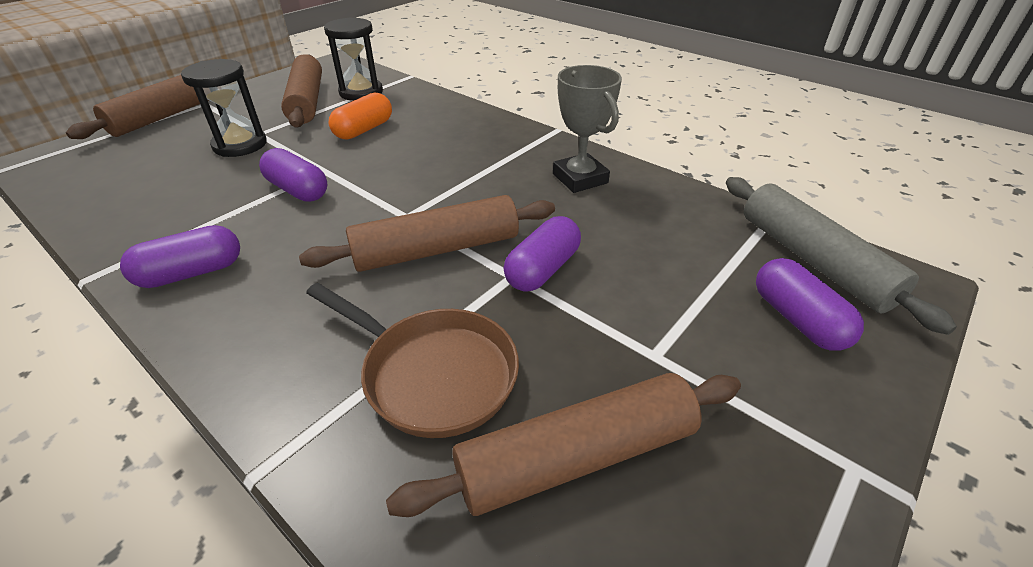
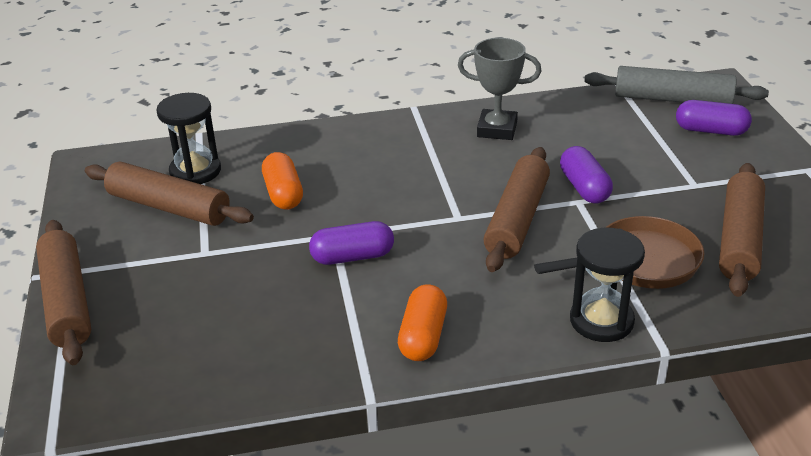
camera: 50 degrees left, 5 degrees down
(191, 273) = (423, 336): purple capsule -> orange capsule
(240, 145) = (216, 269): black hourglass -> black hourglass (601, 321)

